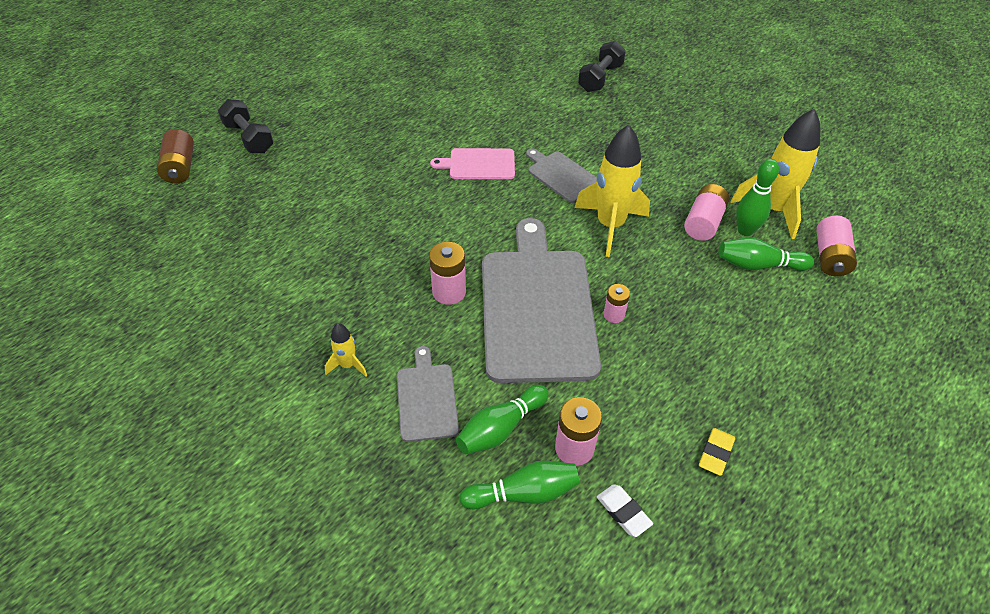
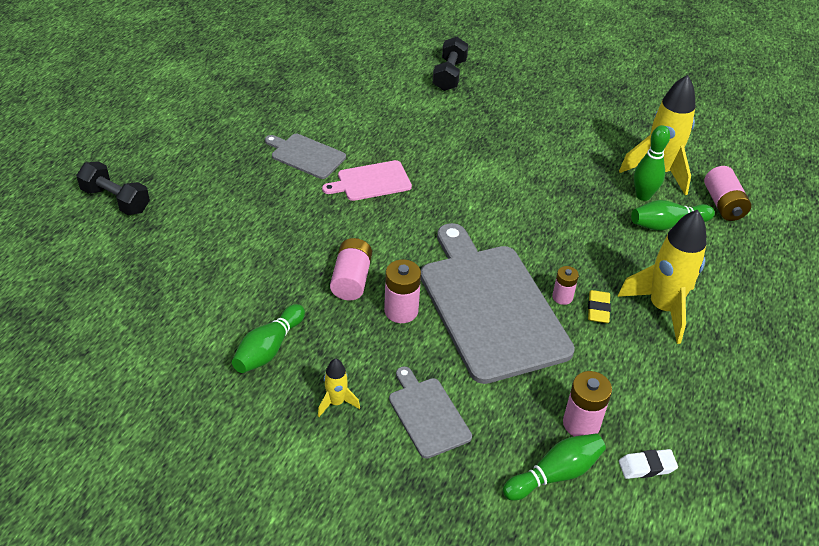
camera: 20 degrees left, 5 degrees down
(180, 167) = (54, 246): brown battery -> none
(500, 428) = (508, 423): green bowling pin -> green bowling pin (269, 348)
(562, 175) = (456, 177): grey cutting board -> grey cutting board (306, 155)
(610, 225) = (522, 216): yellow rocket -> yellow rocket (662, 308)
(623, 512) = (647, 467): white eraser -> white eraser turned 45 degrees counterclockwise
(703, 222) = (604, 196): pink battery -> pink battery (351, 280)
(715, 453) = (701, 396): yellow eraser -> yellow eraser (598, 309)

